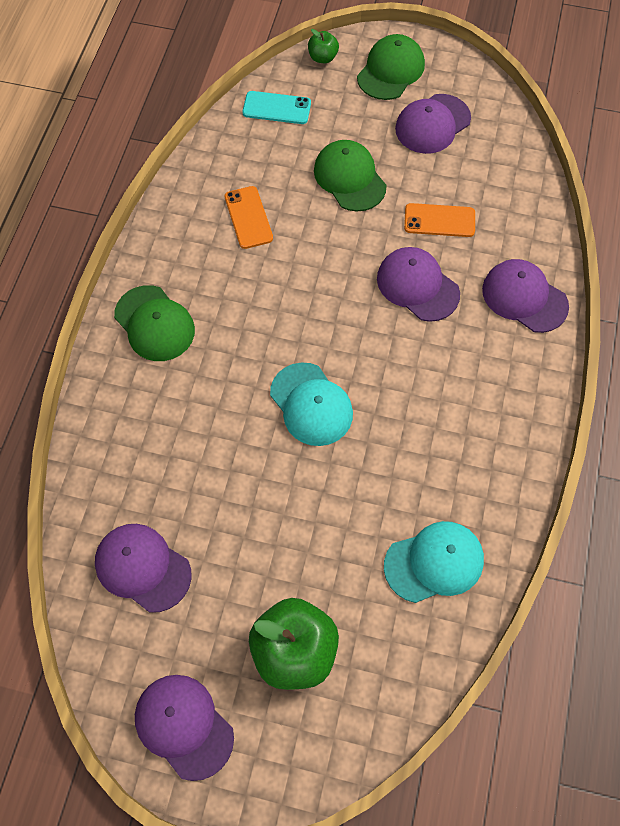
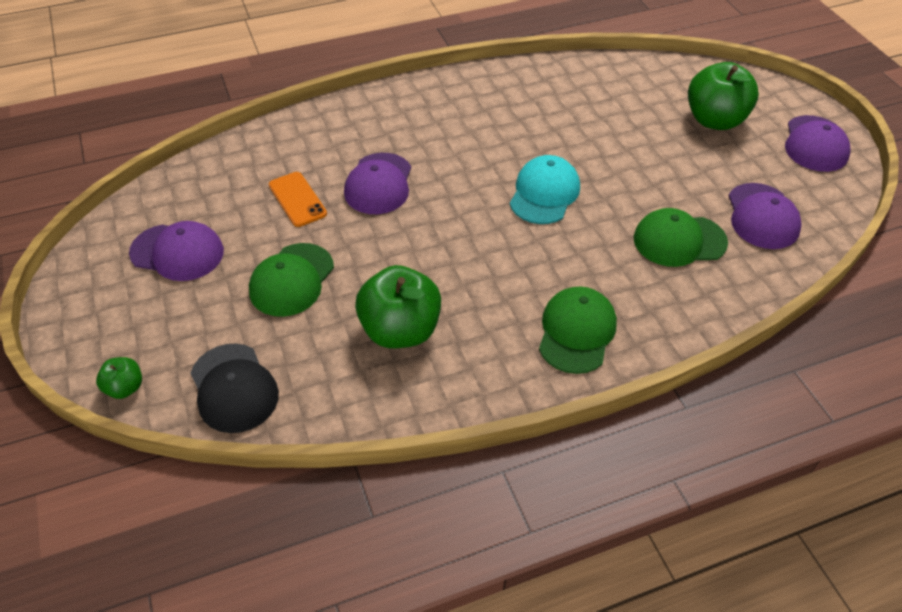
camera: 125 degrees left, 15 degrees down
(248, 217) = (400, 330): orange phone -> green apple
(276, 108) = (234, 388): turquoise phone -> black cap
(391, 70) = (114, 318): green cap -> green cap (679, 240)
(434, 562) = (589, 88): turquoise cap -> none
(524, 297) = (338, 125): purple cap -> none

